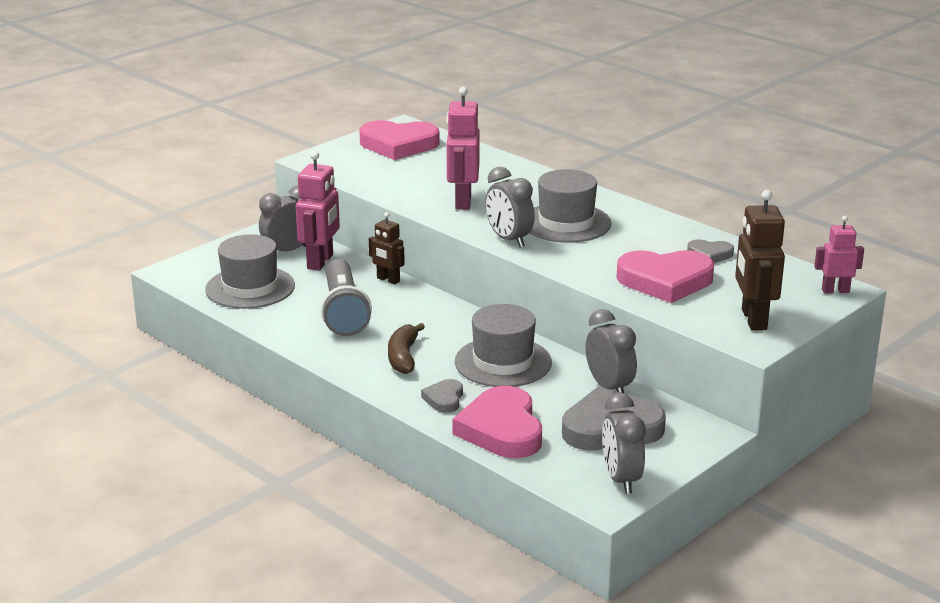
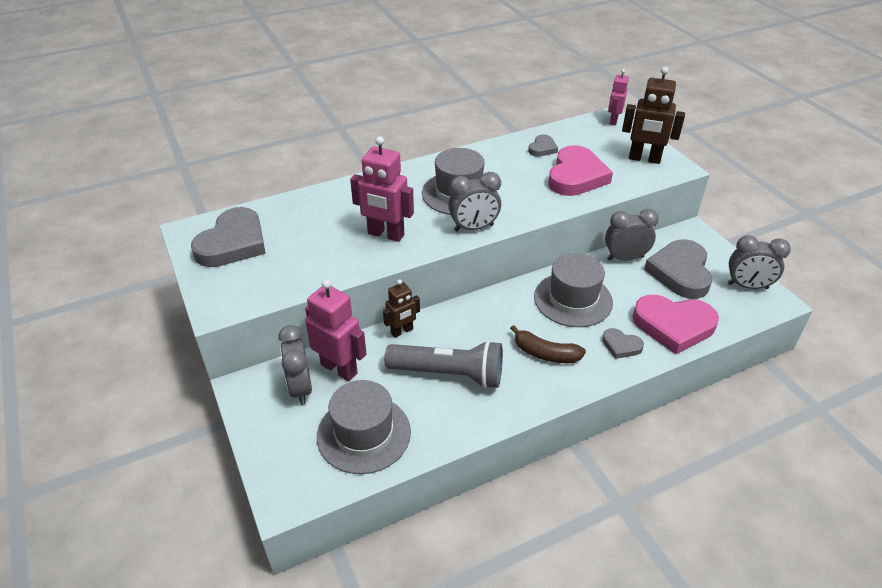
camera: 70 degrees left, 15 degrees up
(398, 145) = (233, 243): pink heart -> grey heart

